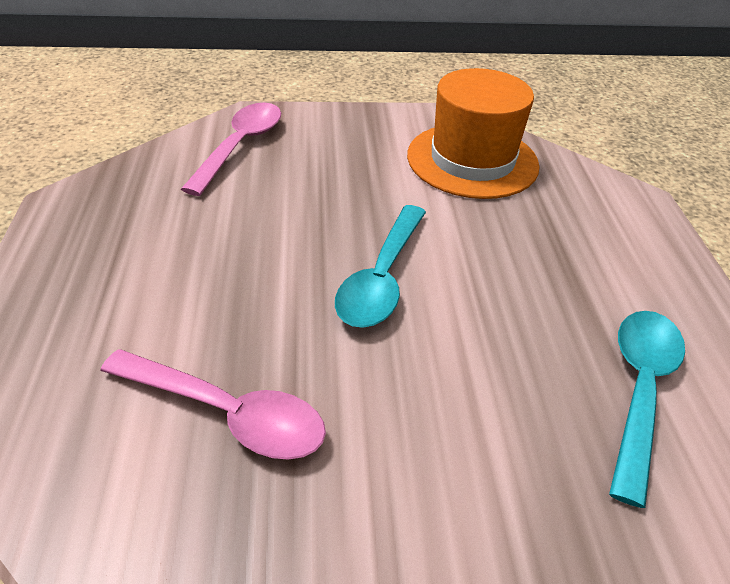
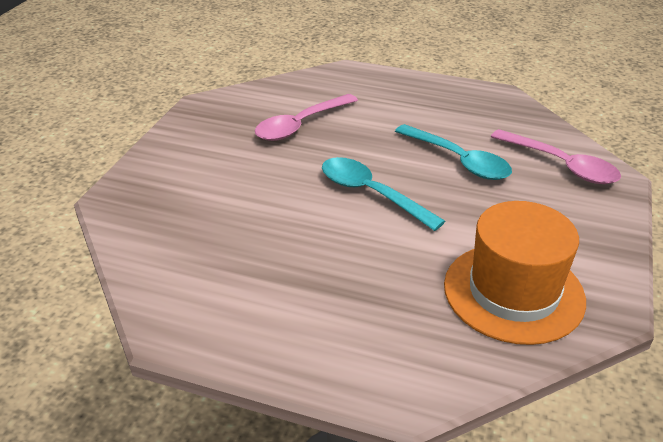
camera: 115 degrees right, 5 degrees down
(639, 390) = (209, 268): turquoise spoon -> turquoise spoon (459, 160)

